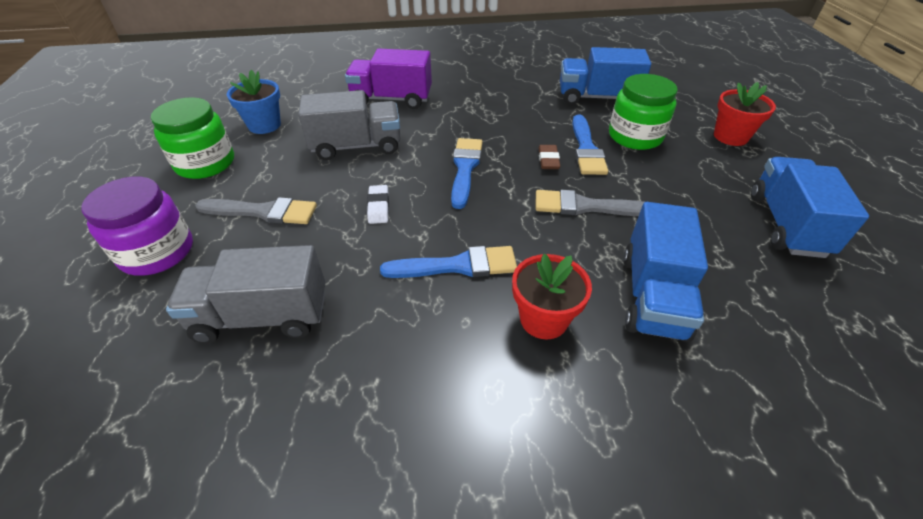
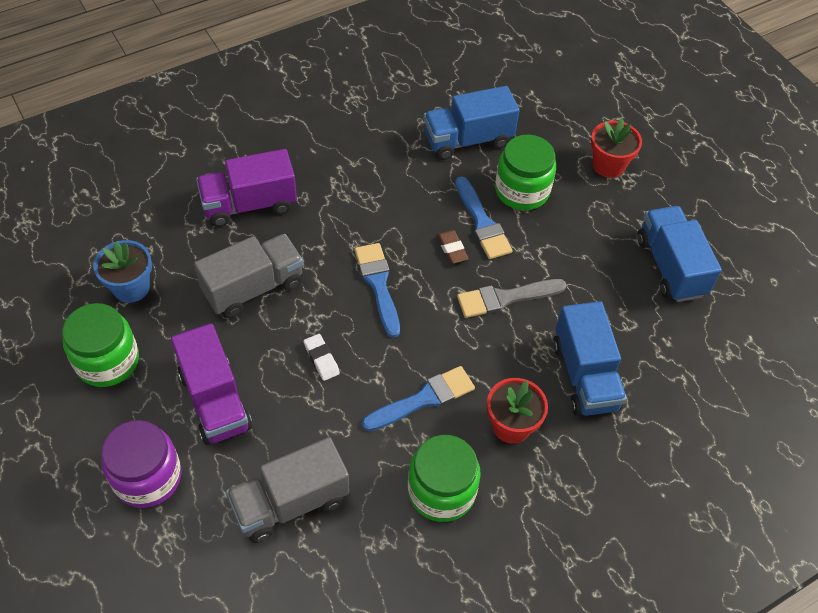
camera: 25 degrees left, 10 degrees up
(263, 212) = (215, 400): grey brush -> purple truck
(428, 360) = (441, 491): none -> green jar

